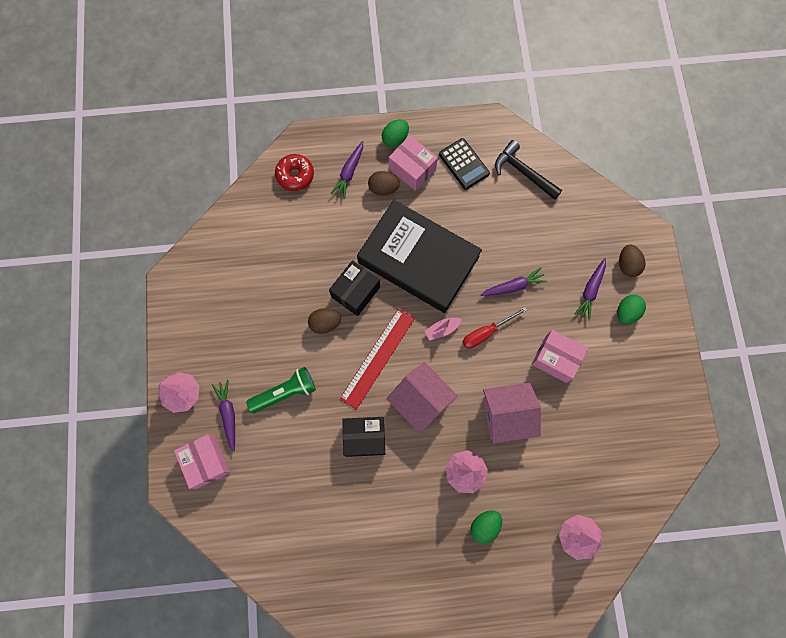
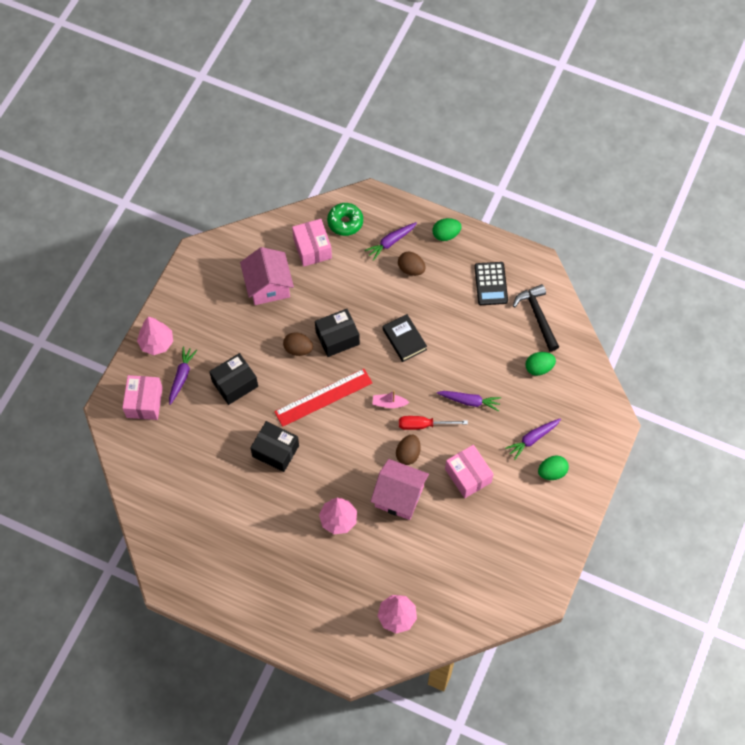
camera: 30 degrees right, 10 degrees down
(285, 392) = (235, 384): green flashlight -> black box
(295, 175) = (345, 222): red donut -> green donut
(412, 169) = (444, 266): pink box -> pink box (312, 248)
(418, 259) = (404, 339): black book -> black book, size x0.43
(420, 400) = (337, 447): pink house -> pink house (268, 286)
(484, 526) = (328, 567): green egg -> green egg (539, 368)
(627, 265) = (578, 435): brown egg -> brown egg (408, 454)

